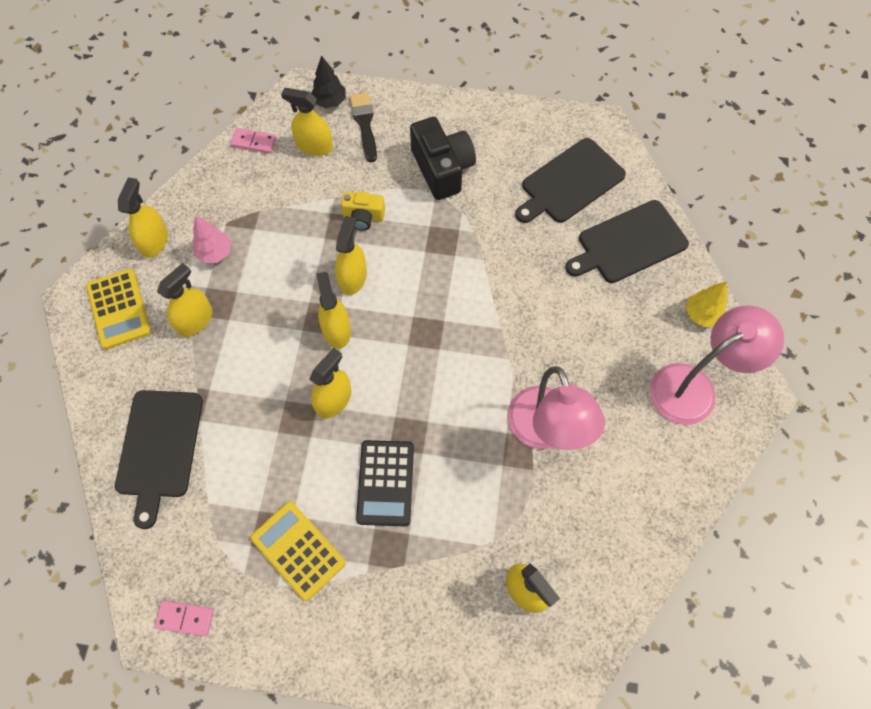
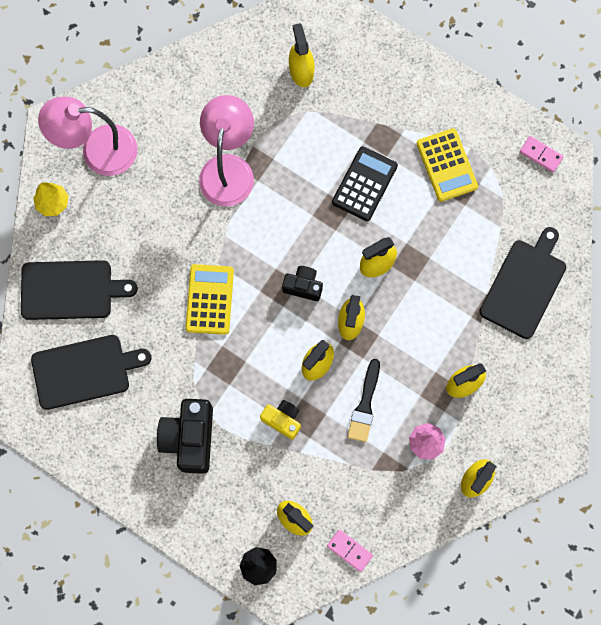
camera: 155 degrees left, 10 degrees up
(118, 309) = (524, 424): yellow calculator -> yellow calculator (210, 299)
(364, 124) = (237, 523): black brush -> black brush (365, 405)
(402, 344) = (303, 286): none -> black camera

